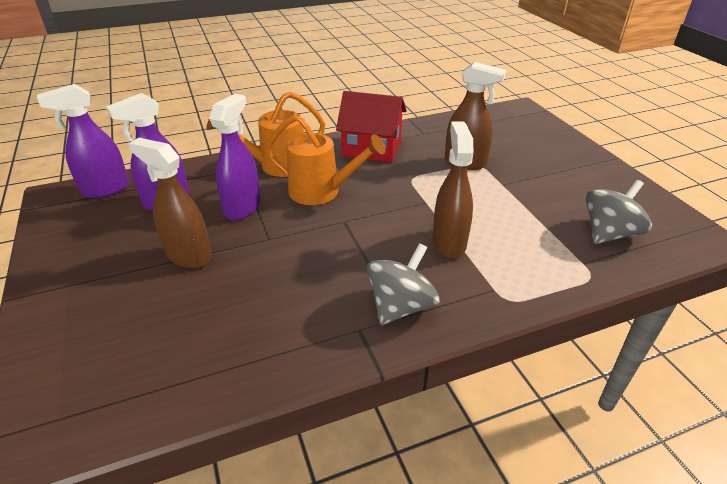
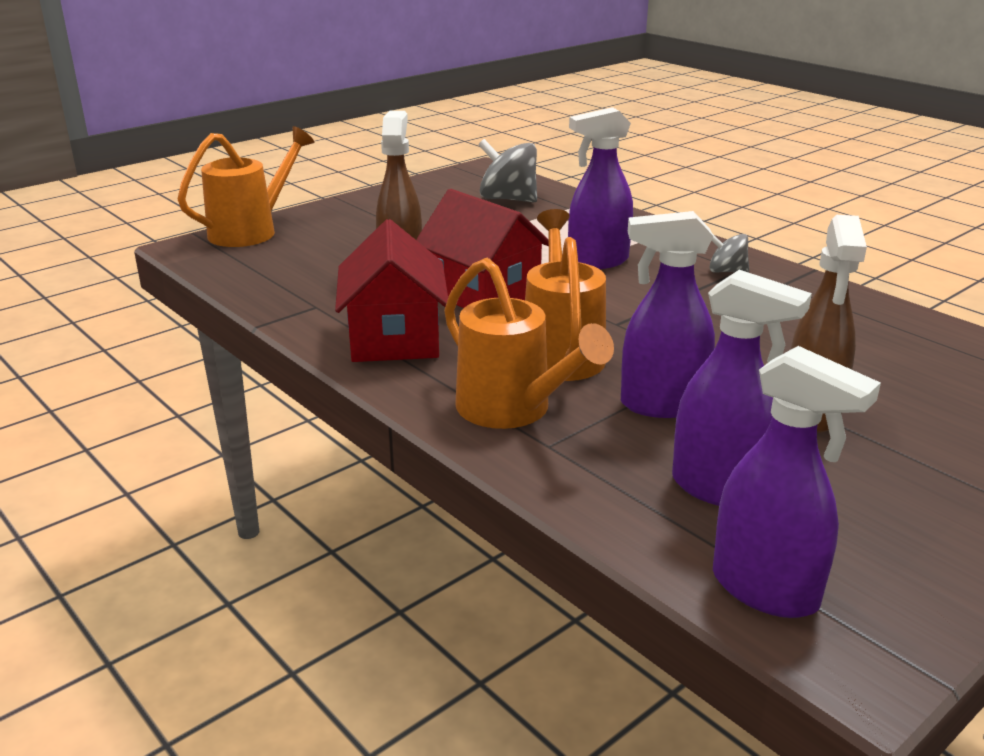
camera: 110 degrees left, 10 degrees down
(401, 306) = (726, 271): grey spinning top -> grey spinning top, size x0.57
(414, 183) = (483, 293): none -> red house
(449, 242) = (597, 261): brown spray bottle -> purple spray bottle
(545, 125) = (251, 231): none -> orange watering can

